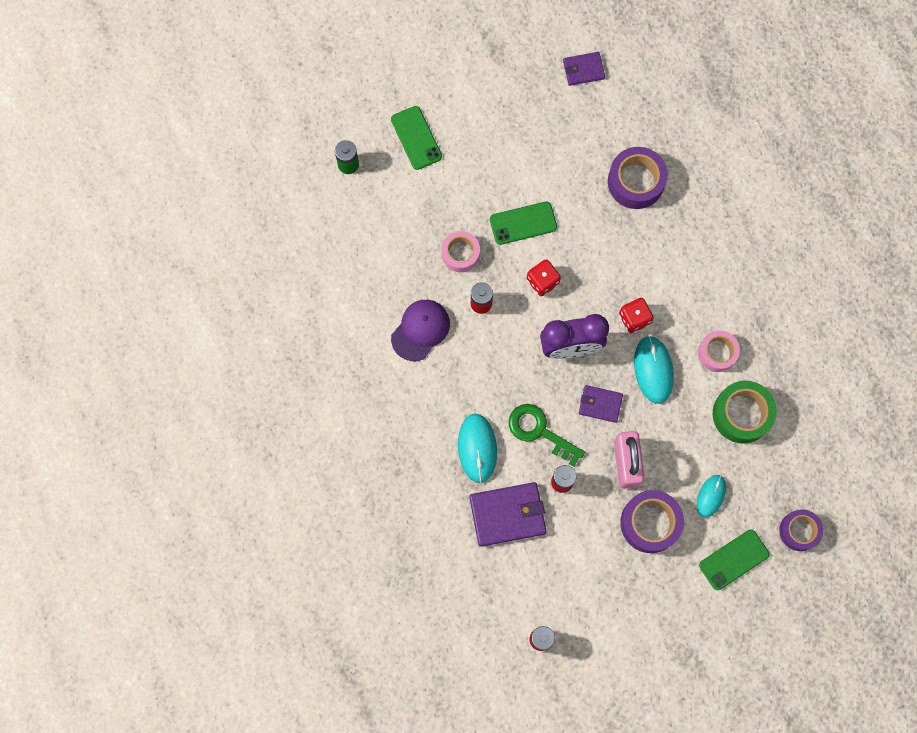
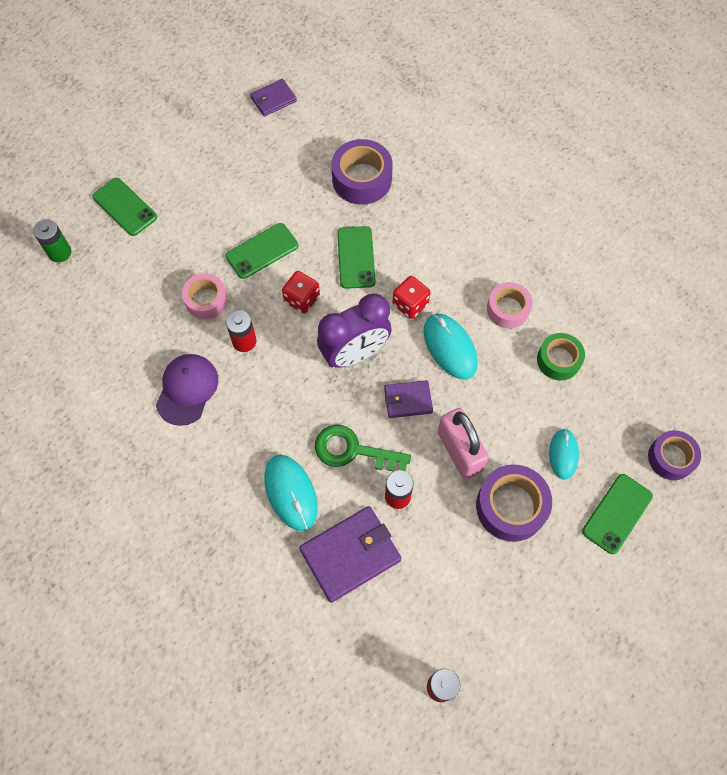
camera: 20 degrees left, 10 degrees down
(603, 258) = (356, 257): none -> green phone
(741, 414) = (558, 360): green tape -> green tape, size x0.67

